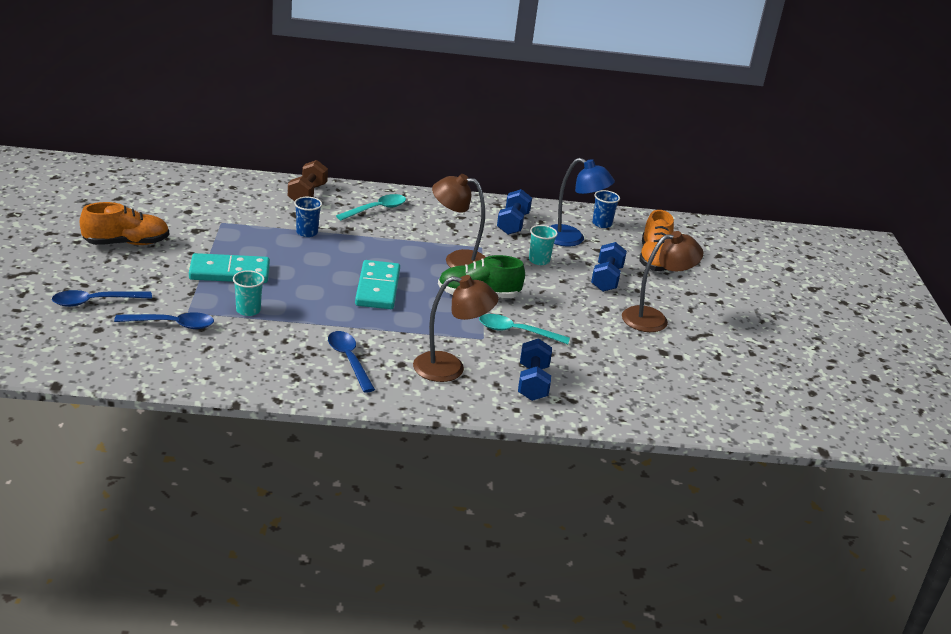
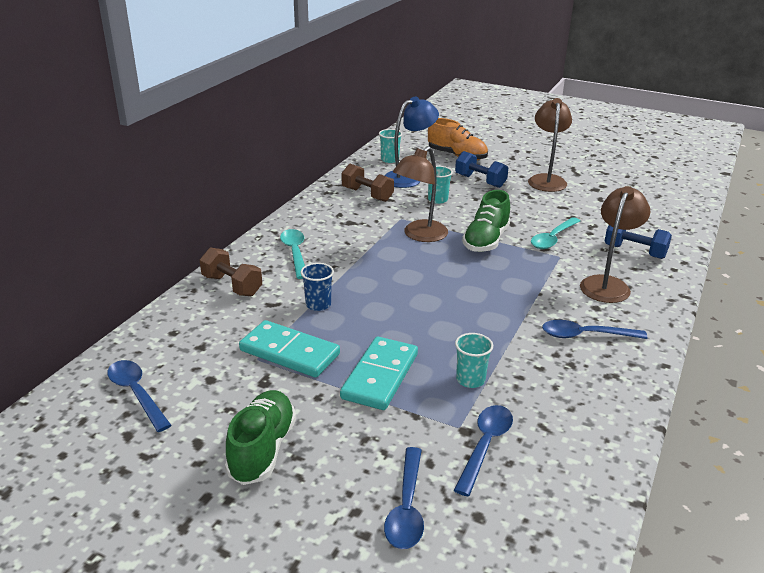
camera: 60 degrees left, 0 degrees up
(126, 243) = (262, 449): orange shoe -> green shoe
(159, 191) = (136, 393): none -> blue spoon
(378, 288) = (454, 288): turquoise domino -> turquoise domino (290, 352)
(513, 224) = (367, 194): blue dumbbell -> brown dumbbell
(602, 224) = (390, 160): blue cup -> turquoise cup

